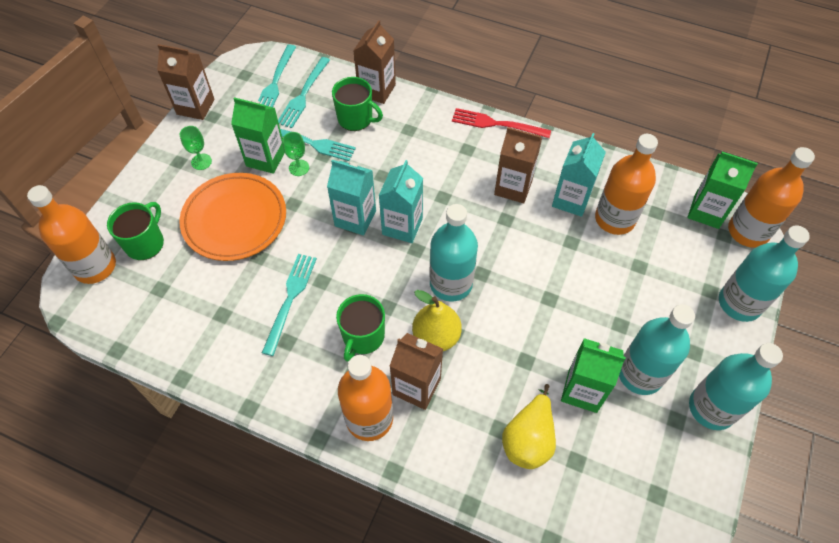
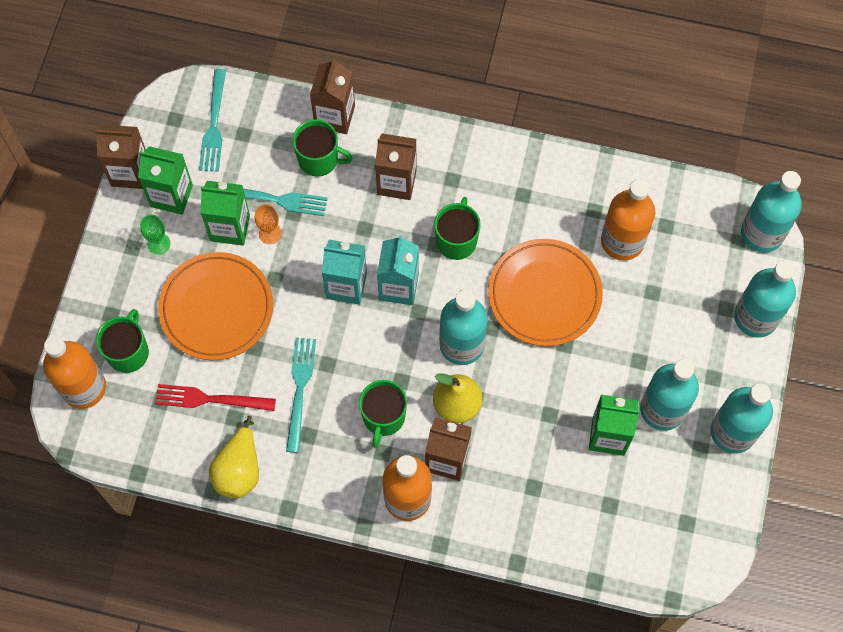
camera: 10 degrees left, 10 degrees up
(299, 168) = (270, 233): green goblet -> orange goblet
(303, 95) = (251, 137): turquoise fork -> none
(462, 196) = (456, 240): none -> green mug
(496, 124) = (479, 141): red fork -> red fork (209, 399)
(513, 187) = (509, 220): brown carton -> brown carton (396, 182)
(528, 439) = (562, 492): yellow pear -> yellow pear (239, 470)
(536, 253) = (544, 294): none -> orange plate
(571, 200) = (574, 225): turquoise carton -> none
(706, 211) = (718, 216): green carton -> green carton (171, 196)
(748, 231) = (762, 233): orange bottle -> turquoise bottle

